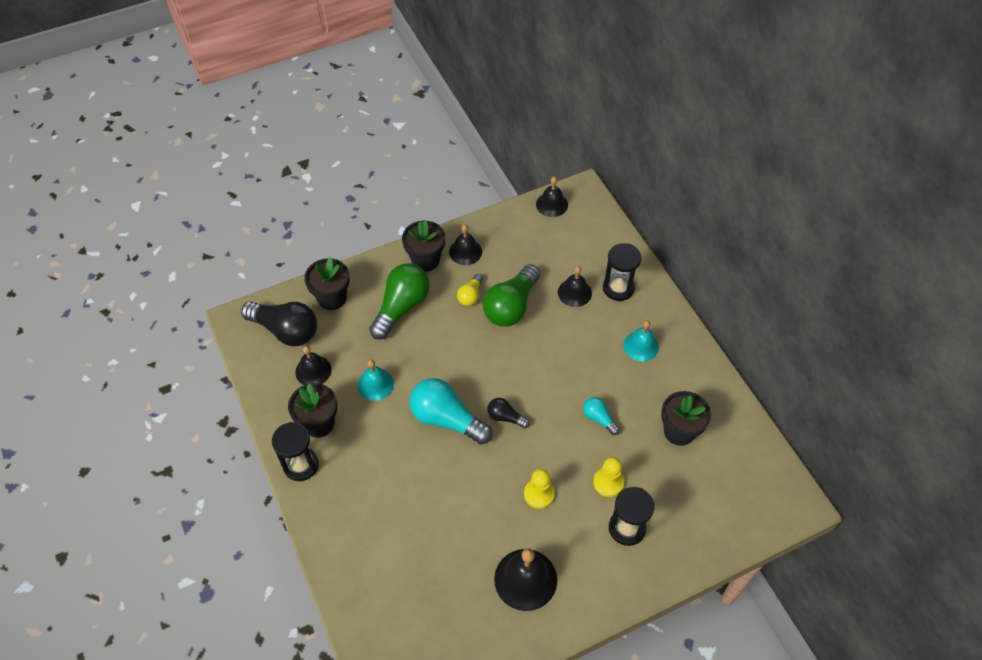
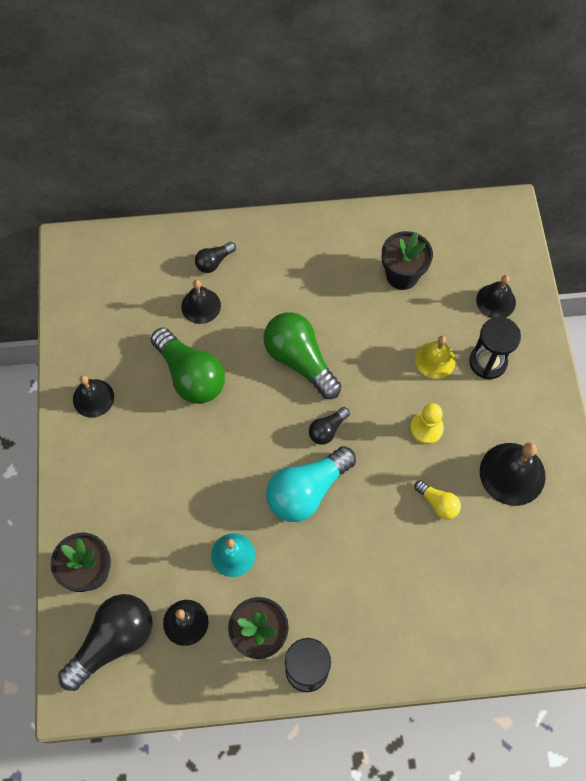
camera: 70 degrees left, 10 degrees up
(401, 307) = (139, 494): green light bulb -> green light bulb (299, 360)
(425, 260) = (84, 446): black flower pot -> none
(470, 295) = (157, 413): yellow light bulb -> yellow light bulb (438, 503)
(552, 204) = (71, 284): black bell -> black bell (496, 301)
(599, 418) = (362, 341): turquoise light bulb -> none
(608, 482) = (435, 360): yellow pawn -> yellow bell
(618, 288) = (214, 262): black hourglass -> black light bulb
(641, 346) = (293, 269): turquoise bell -> none

